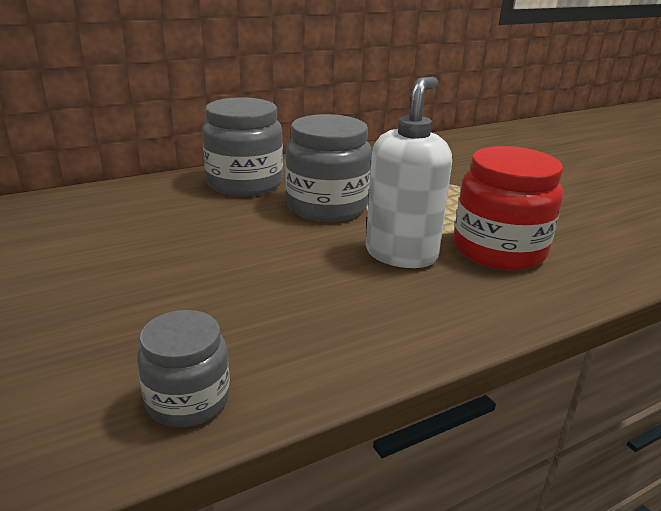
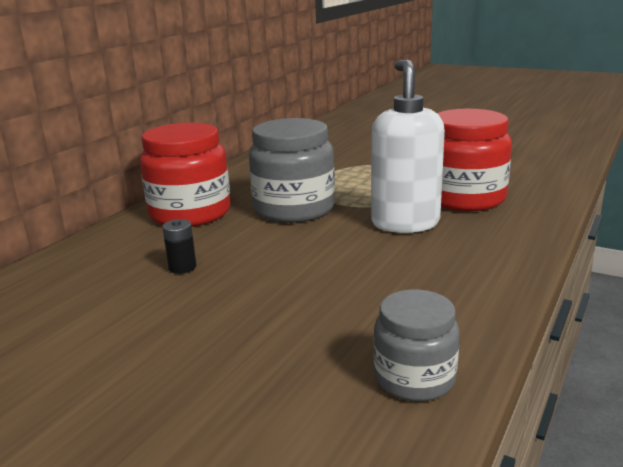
camera: 30 degrees left, 5 degrees down
(174, 226) = (182, 267): none -> black battery
(244, 183) = (190, 213): grey jar -> red jar

